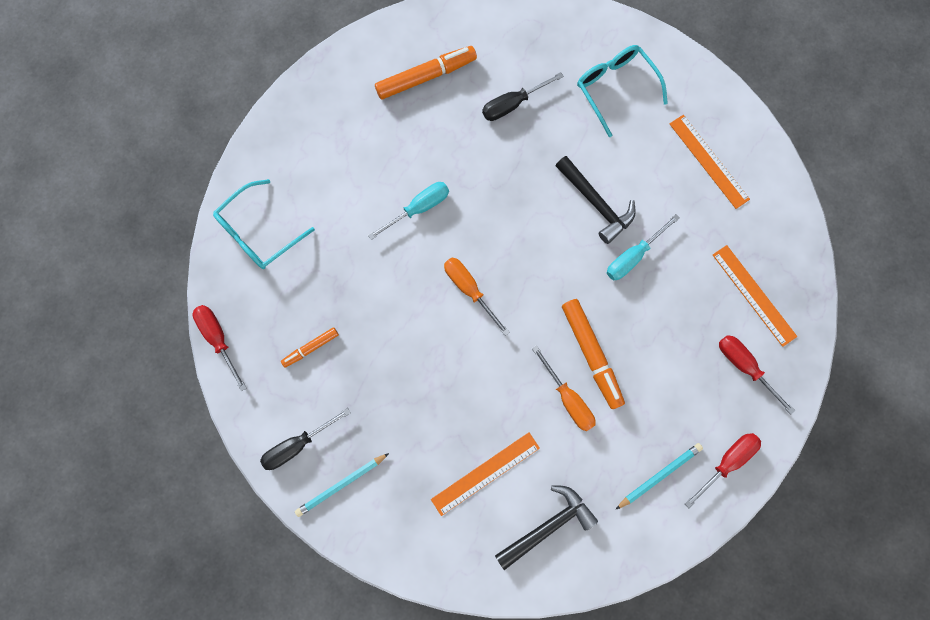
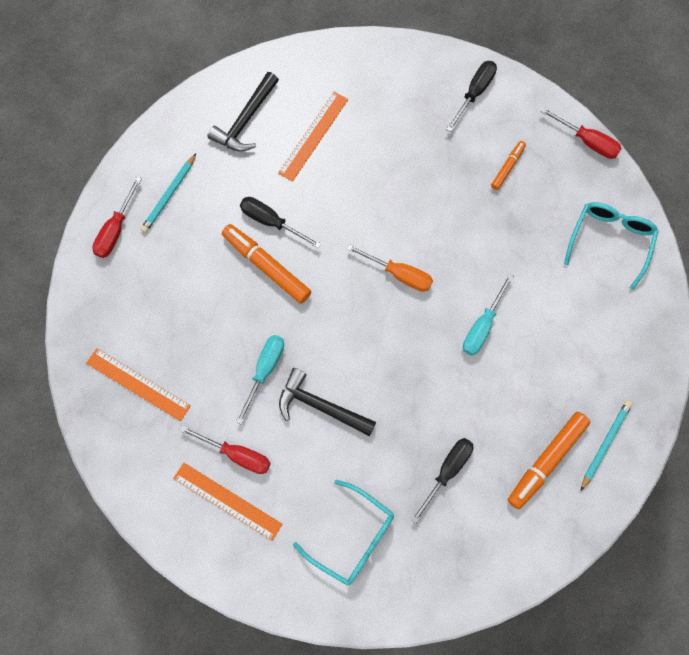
camera: 155 degrees right, 5 degrees down
(341, 484) = (424, 80): turquoise pencil -> turquoise pencil (605, 444)
(568, 398) = (271, 222): orange screwdriver -> black screwdriver
(744, 366) = (126, 315): red screwdriver -> red screwdriver (236, 454)

